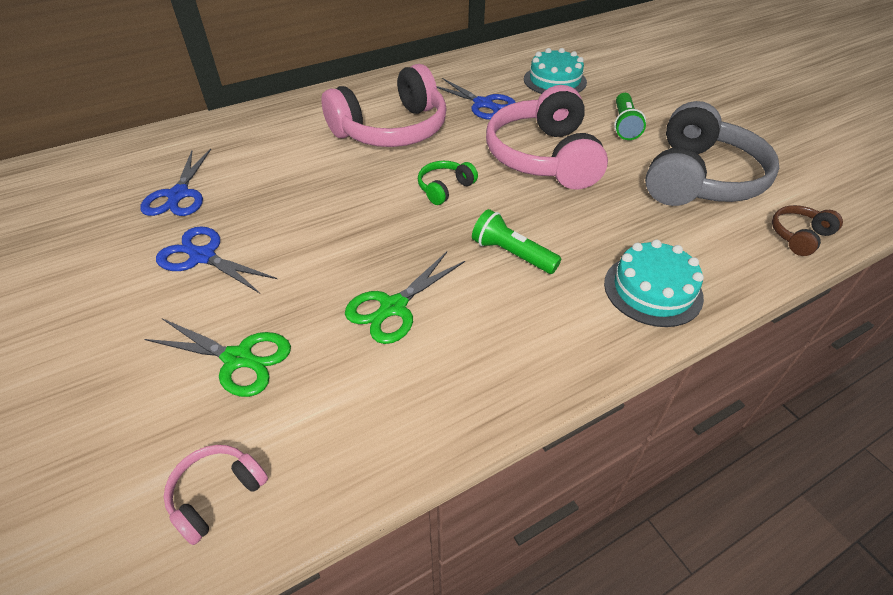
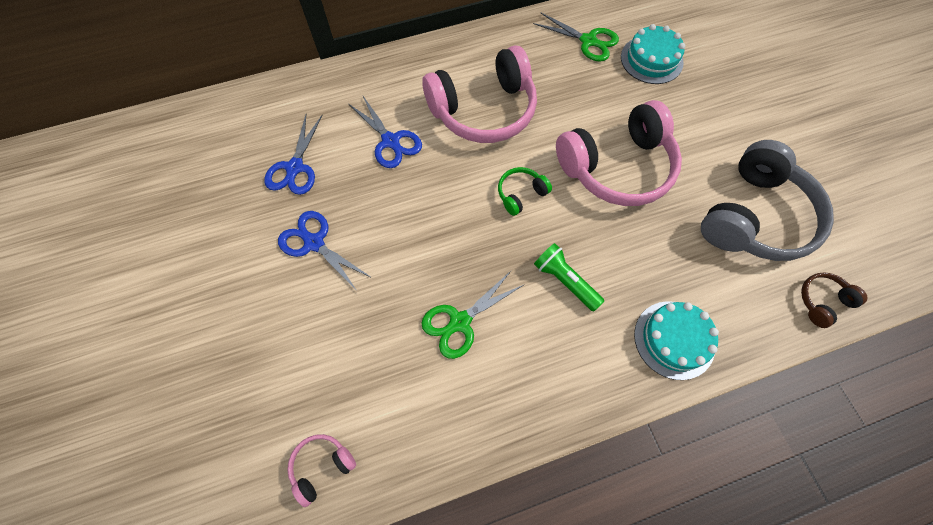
camera: 10 degrees right, 20 degrees up
(238, 358) = (339, 352): green scissors -> green scissors (588, 41)
(483, 104) = (574, 85): blue scissors -> blue scissors (390, 141)
(543, 157) = (617, 167): pink headphones -> pink headphones turned 120 degrees counterclockwise
(624, 125) = (704, 135): green flashlight -> none

